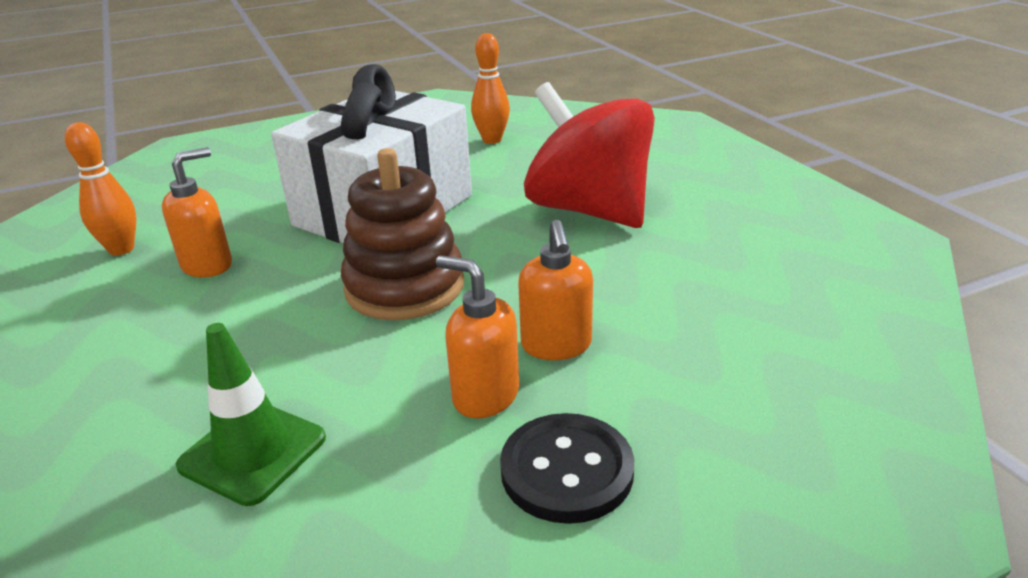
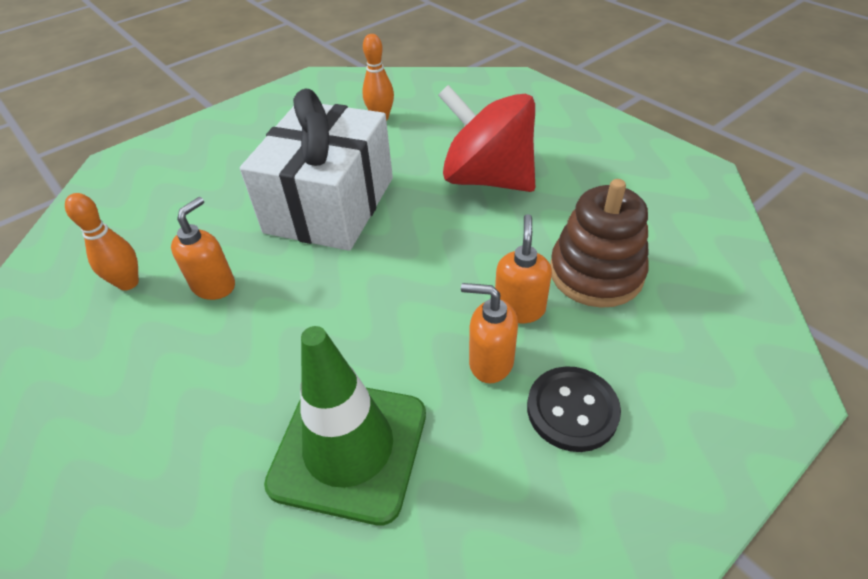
camera: 15 degrees left, 15 degrees up
(253, 452) = (349, 448): green traffic cone -> green traffic cone, size x1.64
(404, 287) = (384, 277): brown stacking toy -> brown stacking toy (596, 273)
(556, 346) = (519, 308): orange soap dispenser -> orange soap dispenser turned 150 degrees counterclockwise

